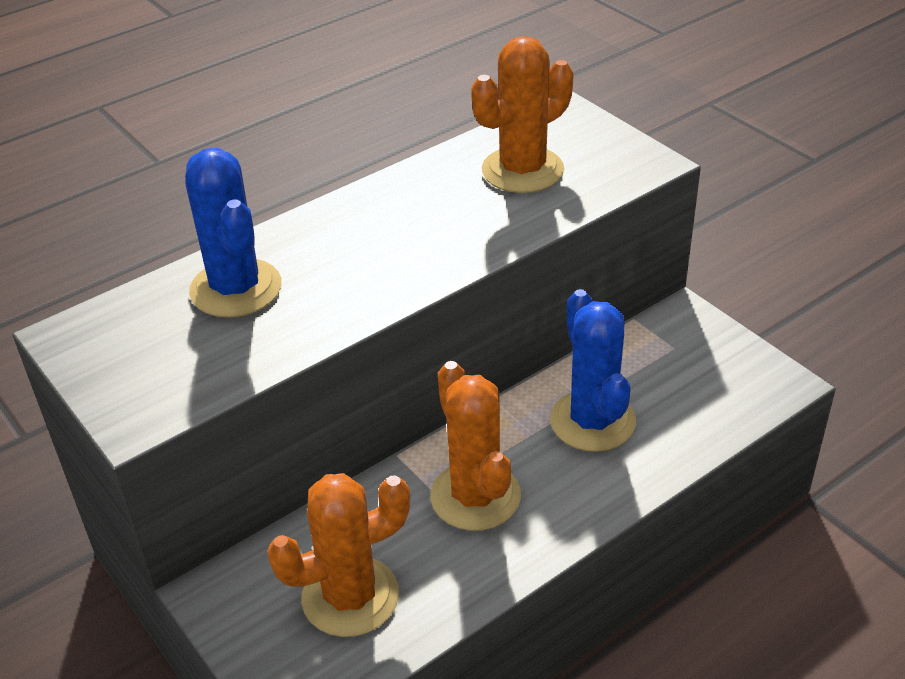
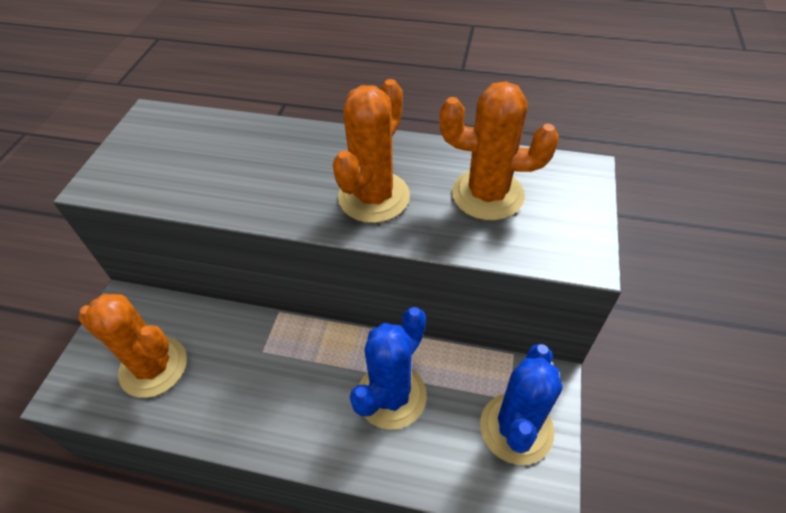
camera: 50 degrees right, 10 degrees up
(236, 288) = (237, 148): blue cactus -> blue cactus (516, 428)
(475, 496) = (273, 375): orange cactus -> orange cactus (374, 197)

